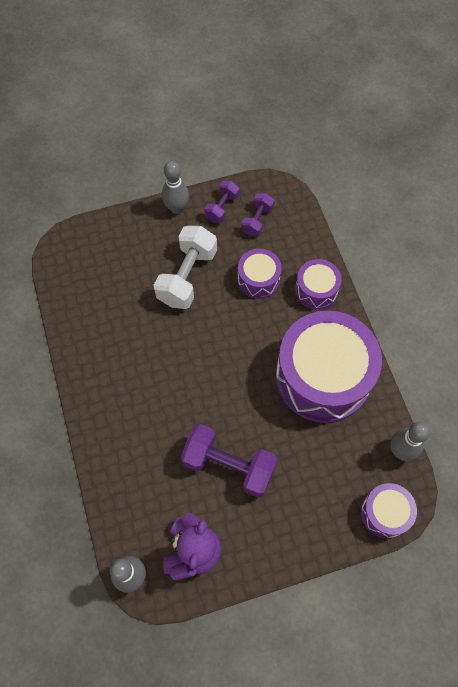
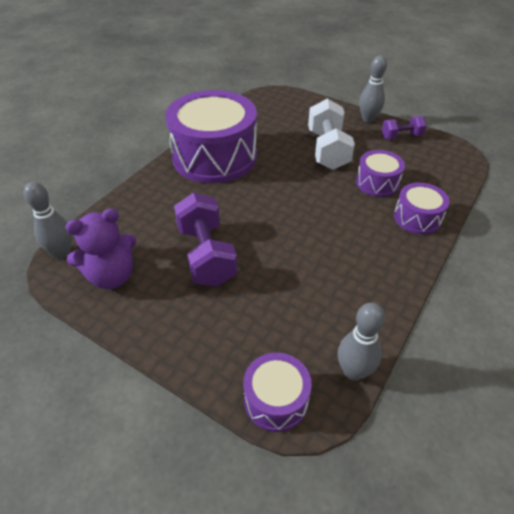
camera: 50 degrees right, 20 degrees down
(187, 277) = (327, 150): white dumbbell -> white dumbbell turned 75 degrees counterclockwise
(257, 220) = (419, 156): purple dumbbell -> none
(322, 377) = (351, 267): purple drum -> purple drum (214, 157)

